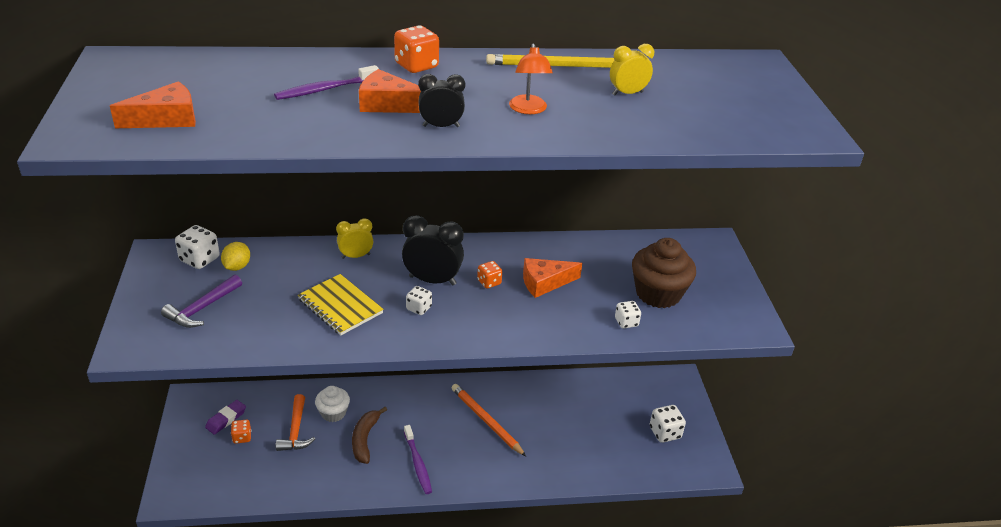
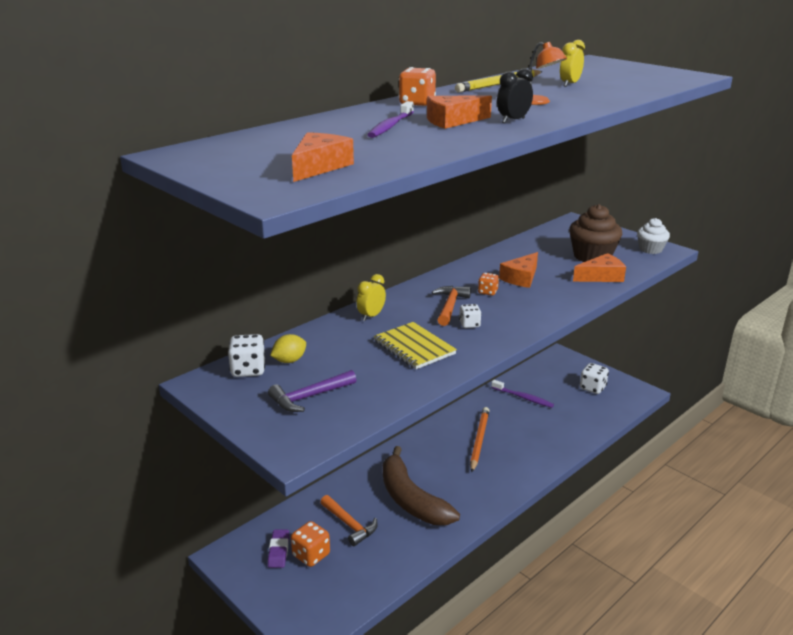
camera: 35 degrees left, 10 degrees down
(202, 308) = (309, 397): purple hammer -> purple hammer turned 60 degrees clockwise
(237, 267) = (289, 360): yellow lemon -> yellow lemon turned 75 degrees clockwise
(242, 437) = (311, 555): orange dice -> orange dice, size x1.58
(333, 413) = (363, 496): white cupcake -> white cupcake (650, 249)
(340, 306) = (414, 347): yellow notebook -> yellow notebook turned 45 degrees clockwise
(365, 439) = (411, 499): brown banana -> brown banana, size x1.72
(418, 463) = (470, 492): purple toothbrush -> purple toothbrush (523, 398)
(432, 280) = (450, 306): black clock -> orange hammer
(486, 421) = (479, 440): orange pencil -> orange pencil turned 90 degrees clockwise
(626, 322) = (601, 277): white dice -> orange cheese

